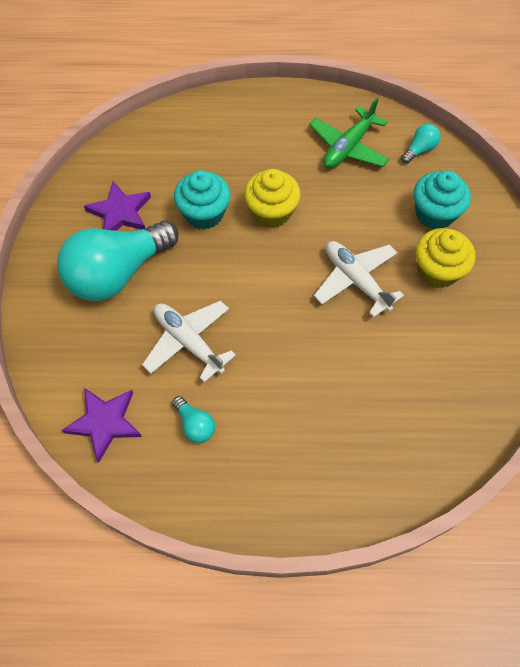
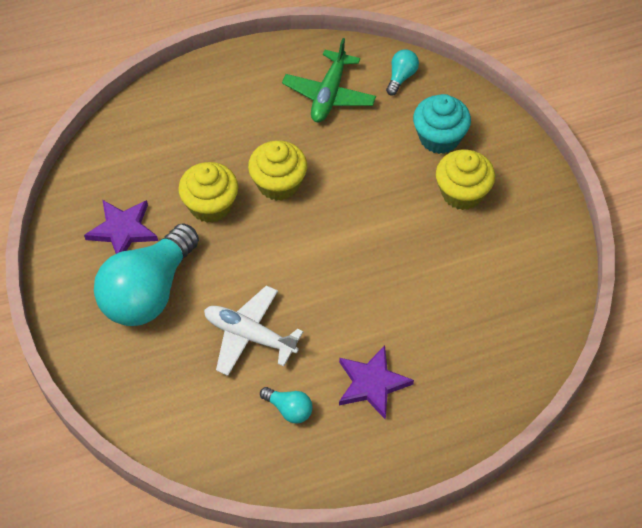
camera: 20 degrees left, 5 degrees down
(105, 422) = (201, 436): purple star -> purple star (372, 383)
(204, 213) = (210, 205): turquoise cupcake -> yellow cupcake
(356, 280) = (388, 226): white plane -> none

